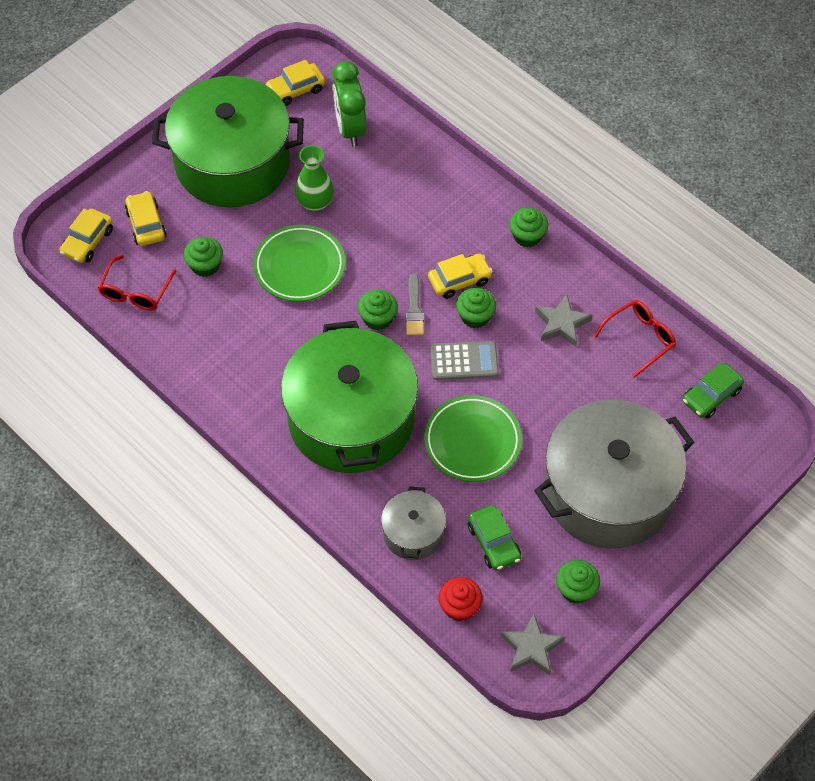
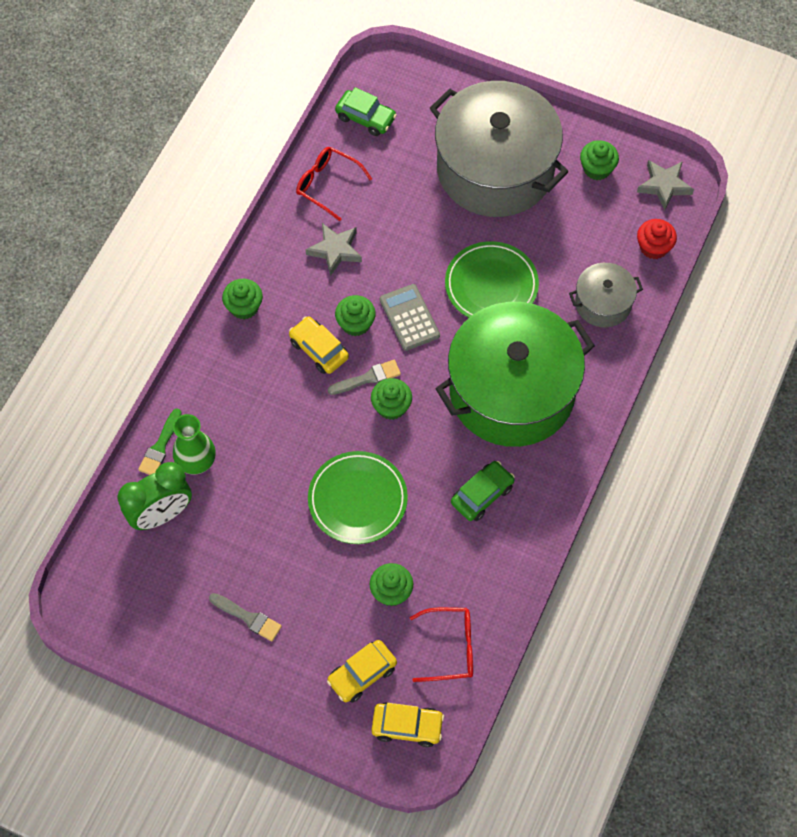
camera: 110 degrees left, 5 degrees up
(232, 162) = (248, 618): green pot -> grey brush
(295, 89) = (123, 591): yellow car -> none
(315, 203) = (272, 514): green vase -> green vase (196, 462)
(413, 143) = (160, 446): none -> green brush
(494, 542) = (582, 240): green car -> green car (482, 494)

